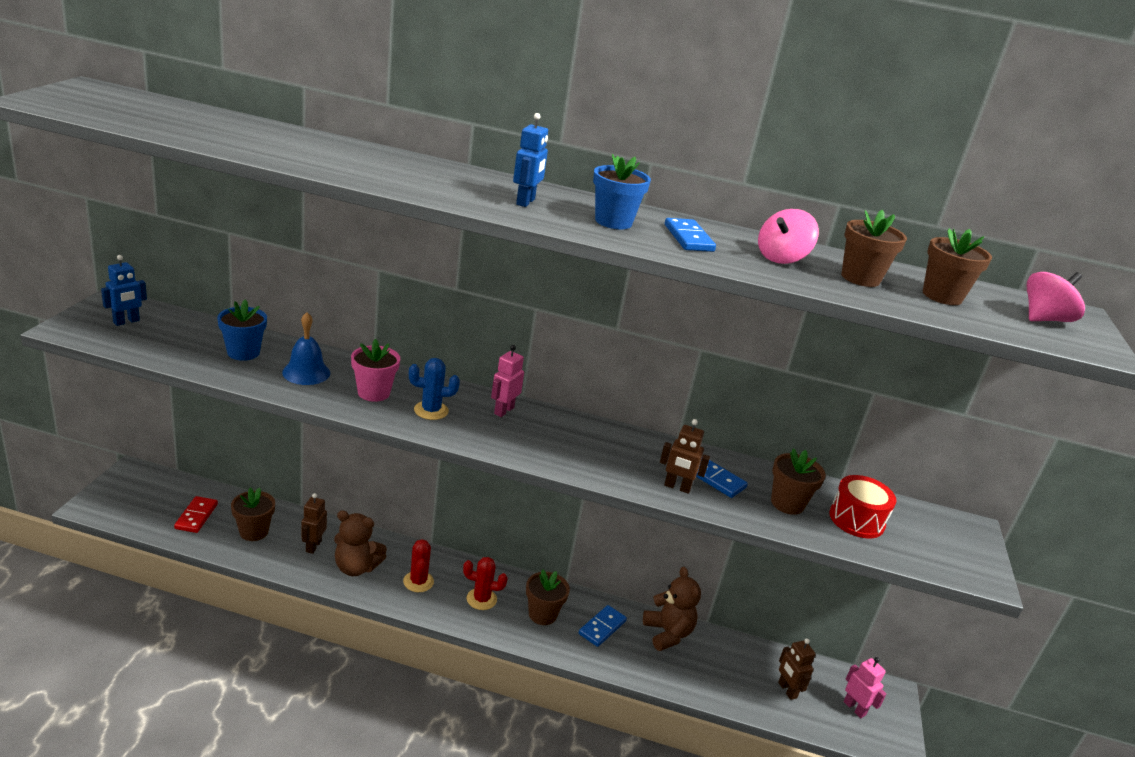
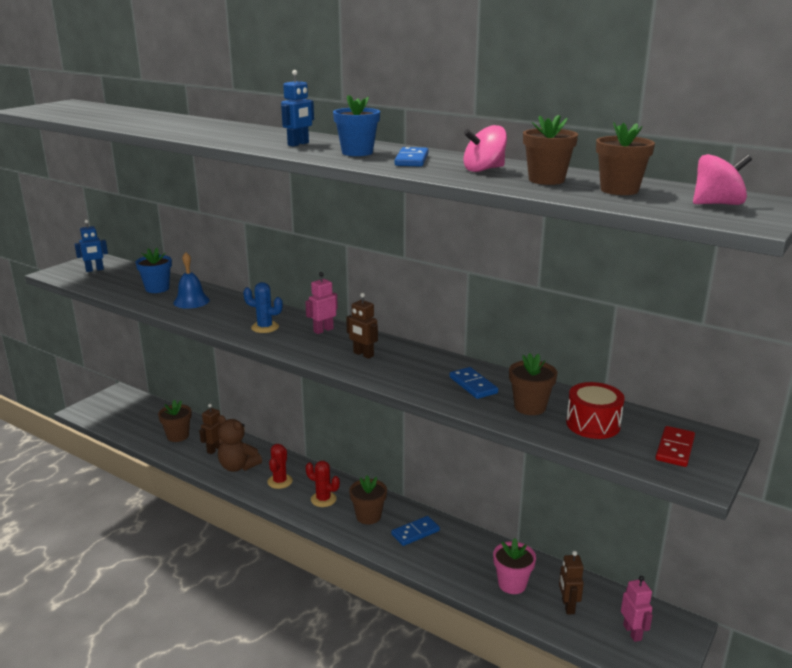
camera: 25 degrees right, 5 degrees down
(196, 516) = (144, 423): red domino -> red domino (675, 449)
(373, 393) = (230, 315): pink flower pot -> pink flower pot (512, 584)
(667, 633) = (473, 545): brown teddy bear -> none
(677, 487) = (432, 388): brown robot -> brown robot (363, 354)

